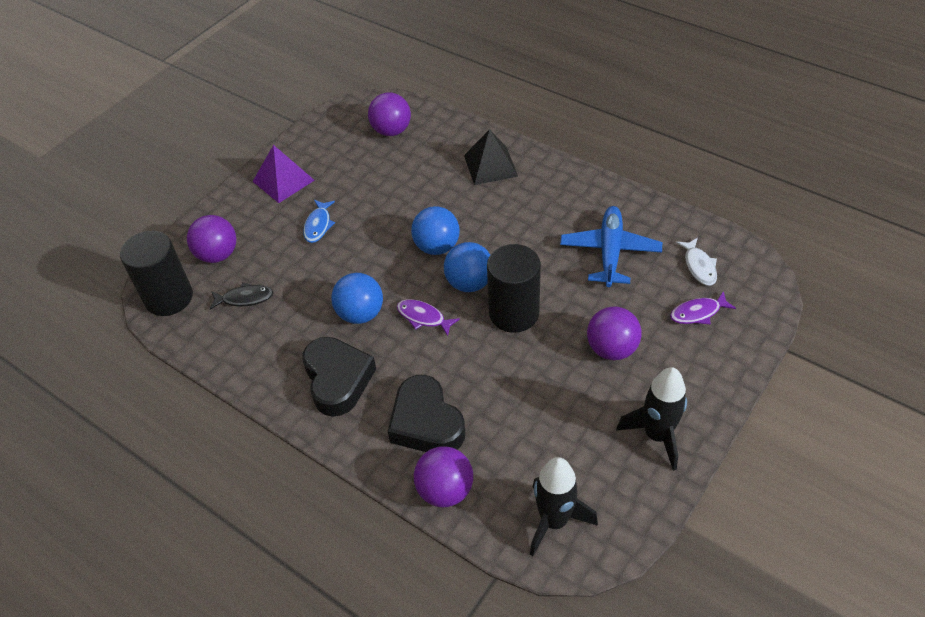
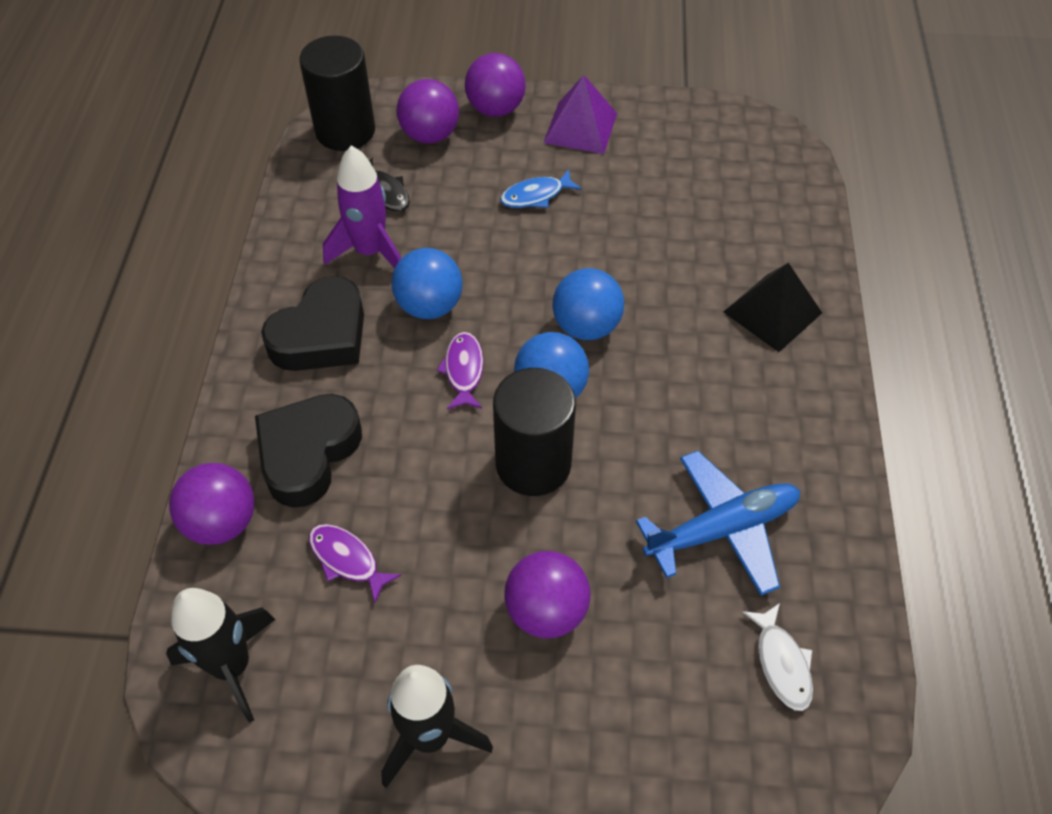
camera: 55 degrees right, 5 degrees up
(290, 327) = (370, 252): none -> purple rocket
(391, 131) = (746, 180): purple ball -> purple ball (495, 109)
(698, 313) = (687, 700): purple fish -> purple fish (347, 560)
(699, 266) = (781, 663): white fish -> white fish turned 60 degrees counterclockwise

